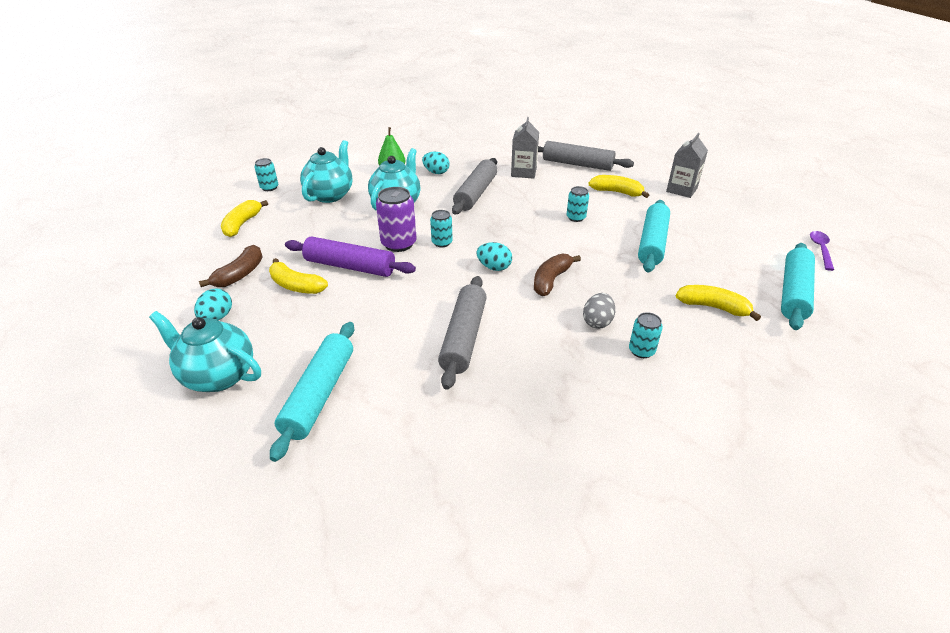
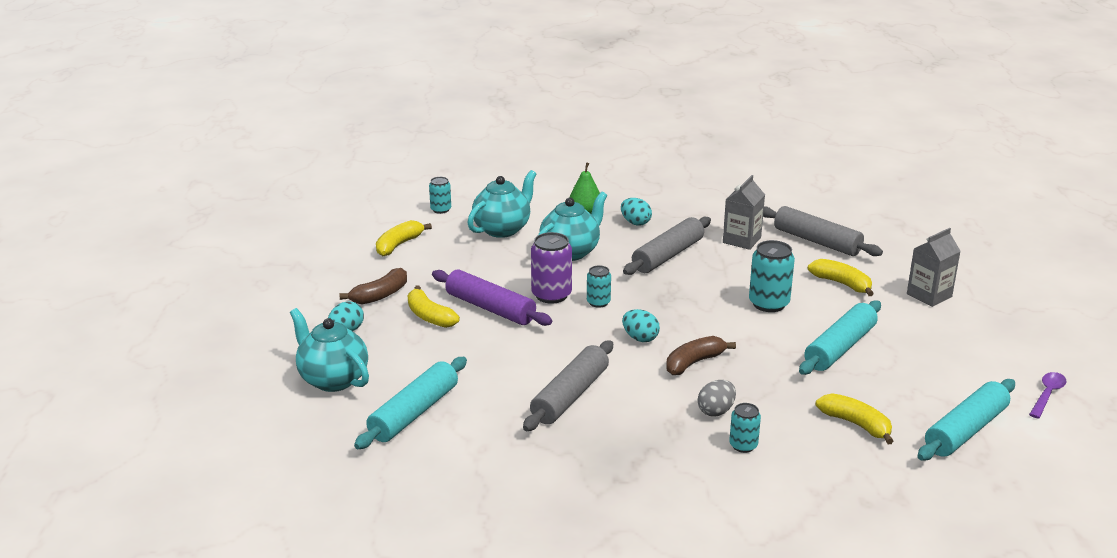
camera: 20 degrees right, 10 degrees down
(576, 217) = (769, 304): turquoise can -> turquoise can, size x1.70

